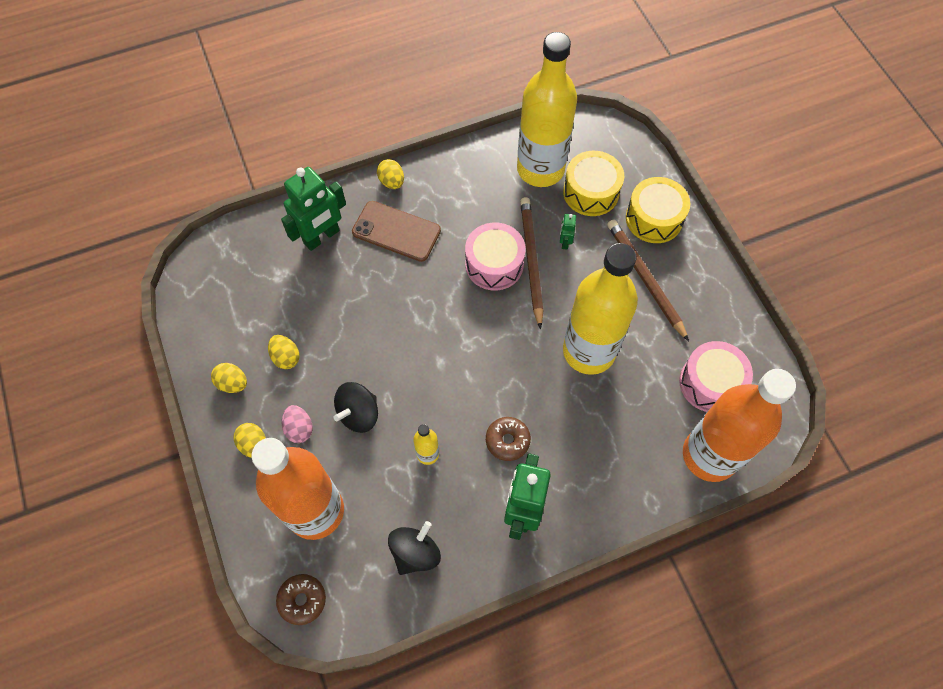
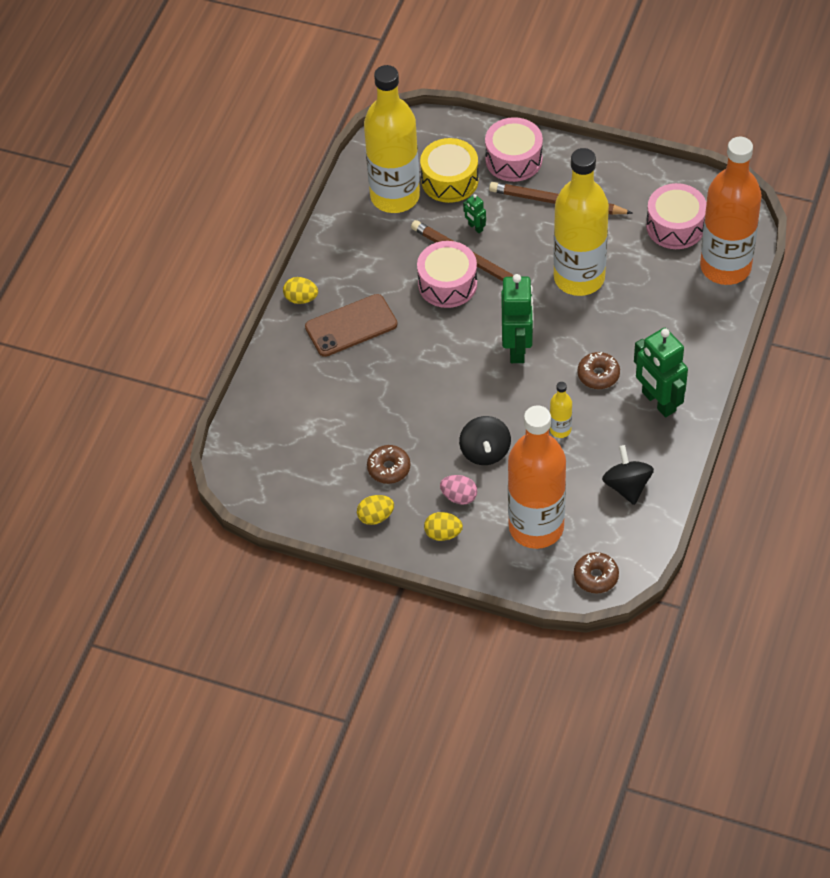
camera: 45 degrees left, 10 degrees down
(286, 357) = (389, 468): yellow egg -> brown donut
(321, 237) = (303, 378): green robot -> green robot (517, 348)
(654, 218) = (513, 159): yellow drum -> pink drum

